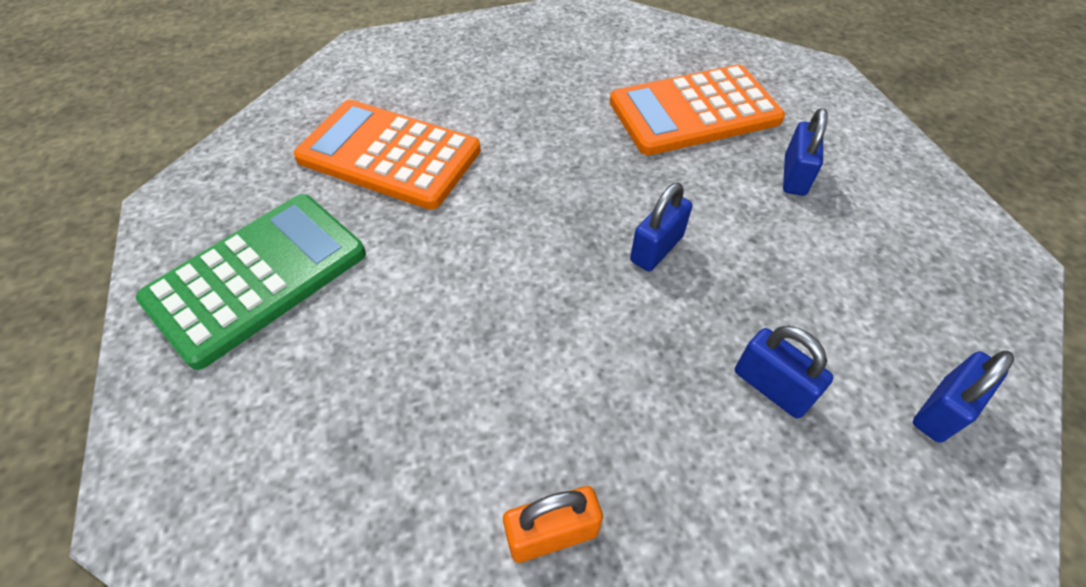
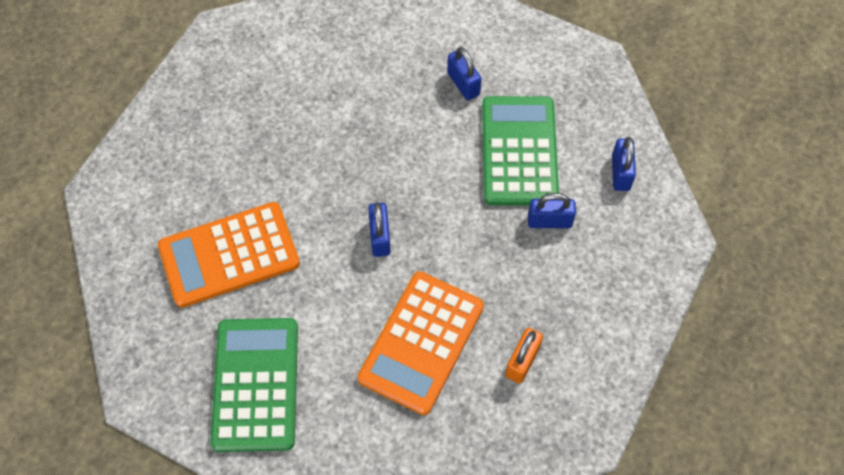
camera: 45 degrees left, 10 degrees up
(656, 249) = (437, 190): blue padlock -> blue padlock (380, 237)
(694, 111) = (370, 77): orange calculator -> orange calculator (421, 342)
(803, 281) = (519, 151): none -> green calculator

